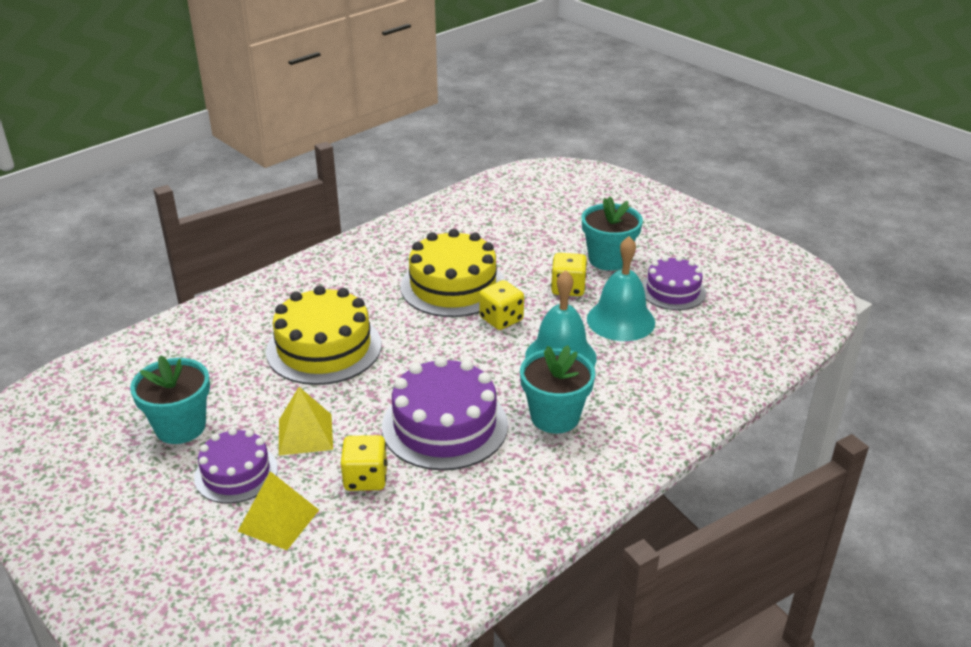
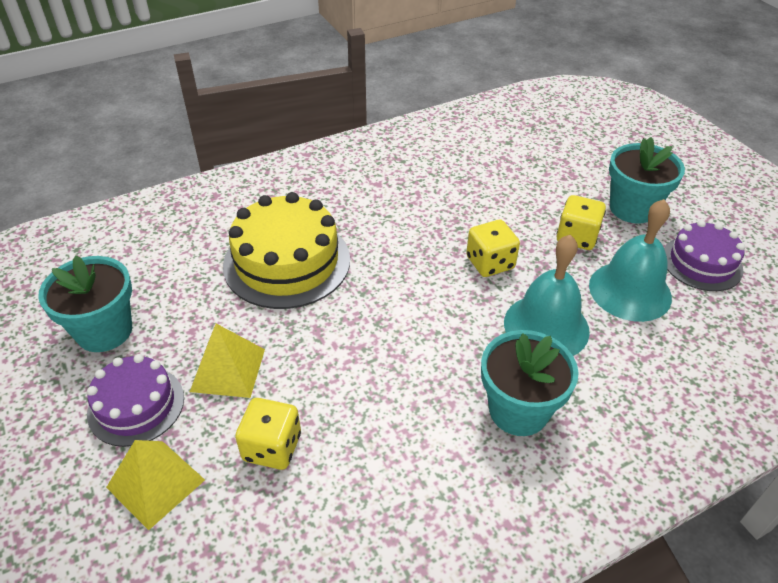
camera: 15 degrees right, 10 degrees up
(445, 425) = (385, 393): purple cake -> none
(453, 286) = (448, 211): yellow cake -> none

